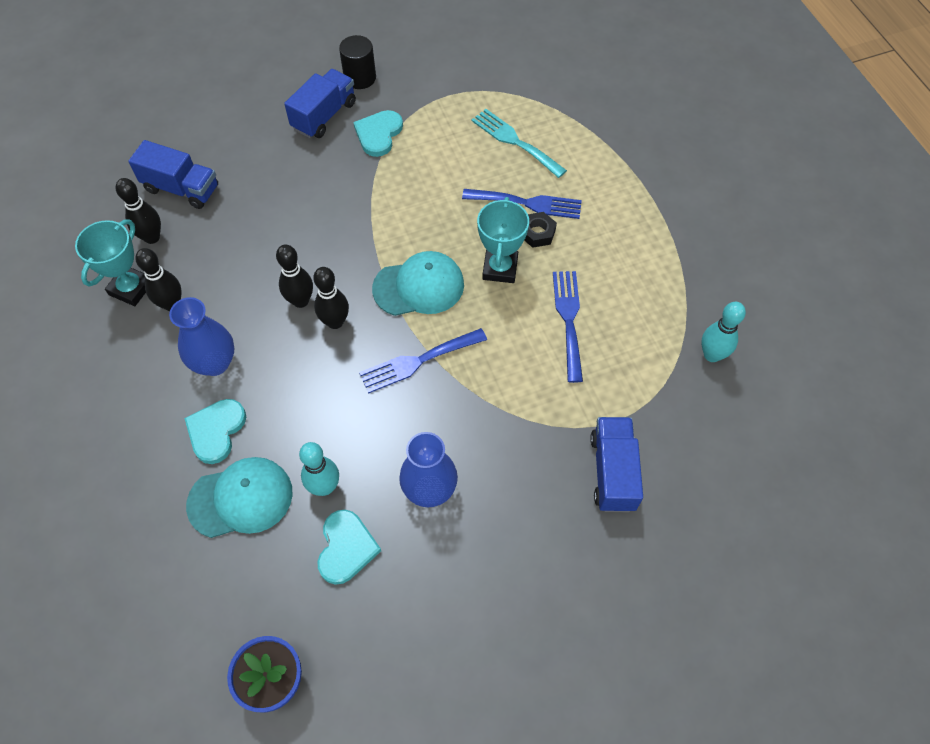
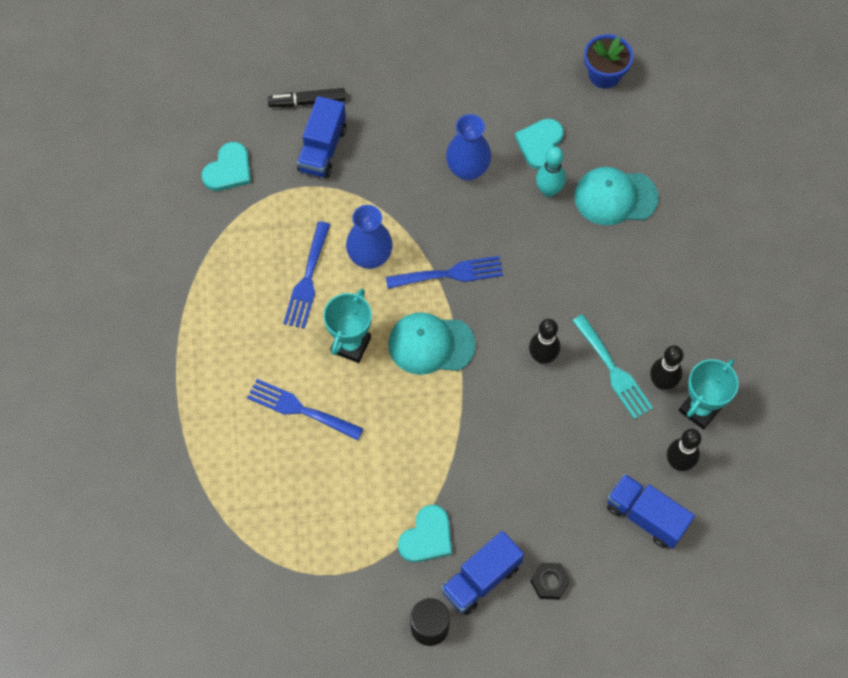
camera: 165 degrees left, 5 degrees up
(214, 363) = (626, 315): blue vase -> blue vase (370, 257)
(216, 431) = (630, 255): turquoise heart -> turquoise heart (228, 170)
(335, 322) = (514, 328): black bowling pin -> none
(514, 141) = (286, 489): turquoise fork -> turquoise fork (613, 371)
(537, 233) = (302, 373): black nut -> black nut (549, 582)
(657, 531) = (307, 102): none -> black marker
(712, 355) = (200, 219): turquoise bowling pin -> none

